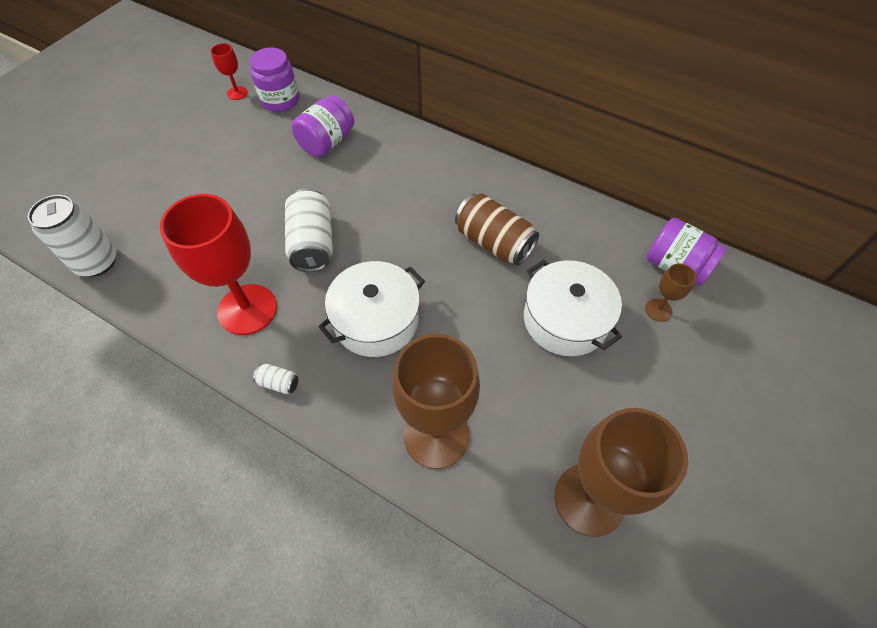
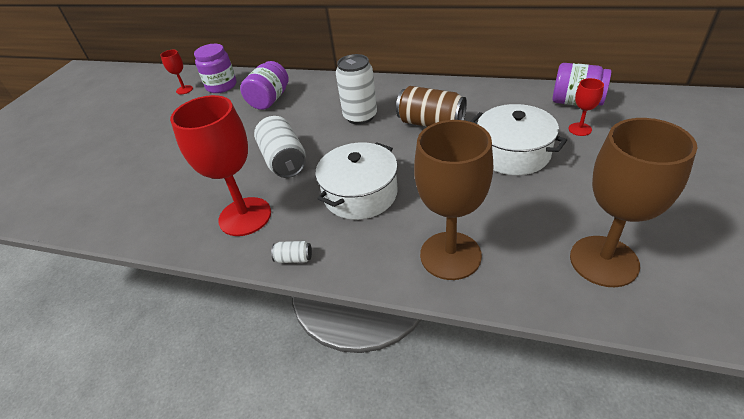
camera: 10 degrees left, 15 degrees down
(97, 262) = (95, 221): white can -> white can (360, 116)
(658, 310) = (580, 129): brown goblet -> red goblet

